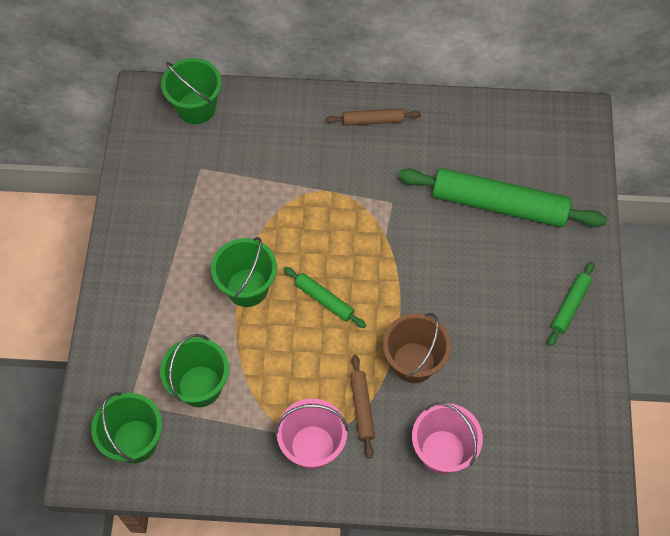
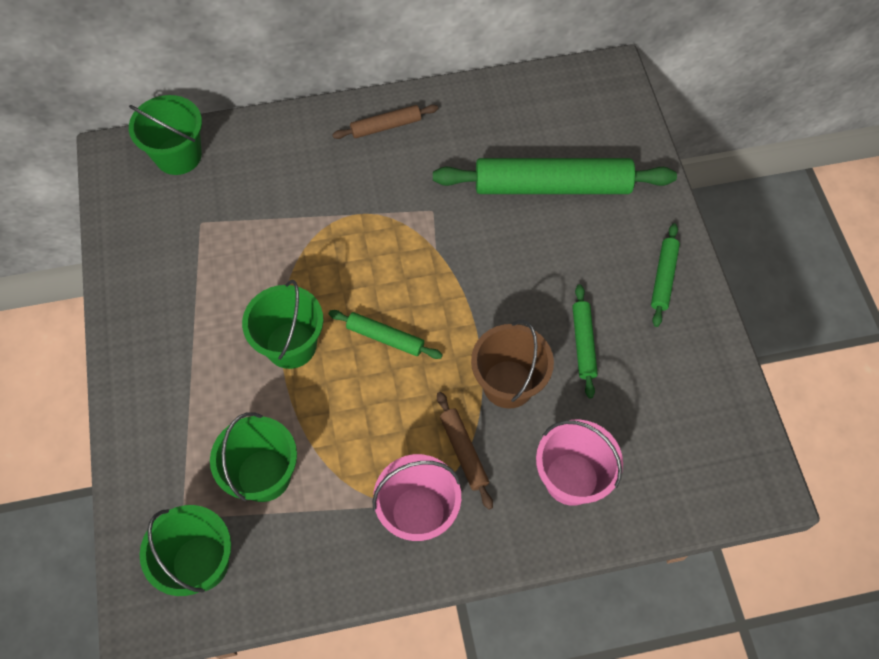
camera: 15 degrees left, 0 degrees up
(485, 344) = (583, 343): none -> green rolling pin

